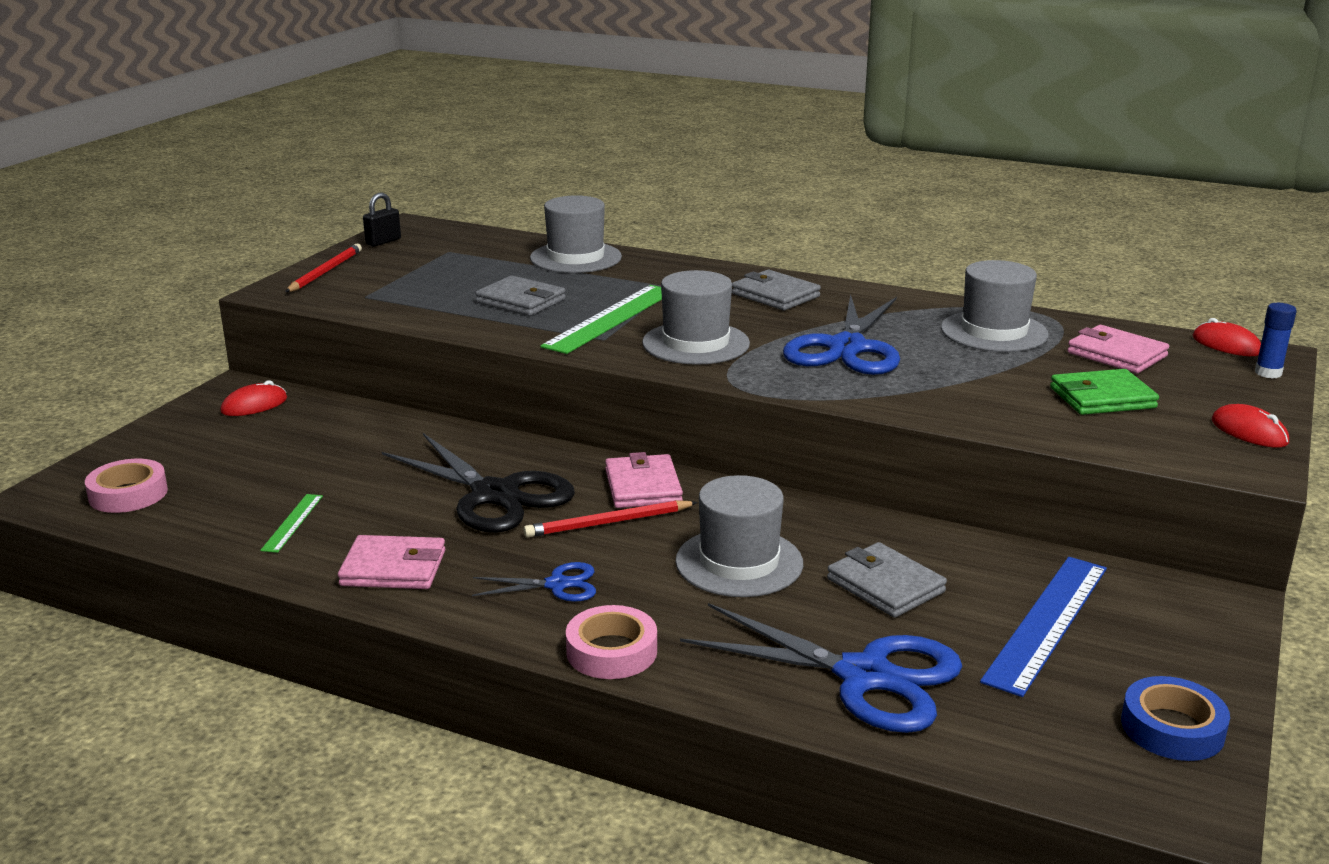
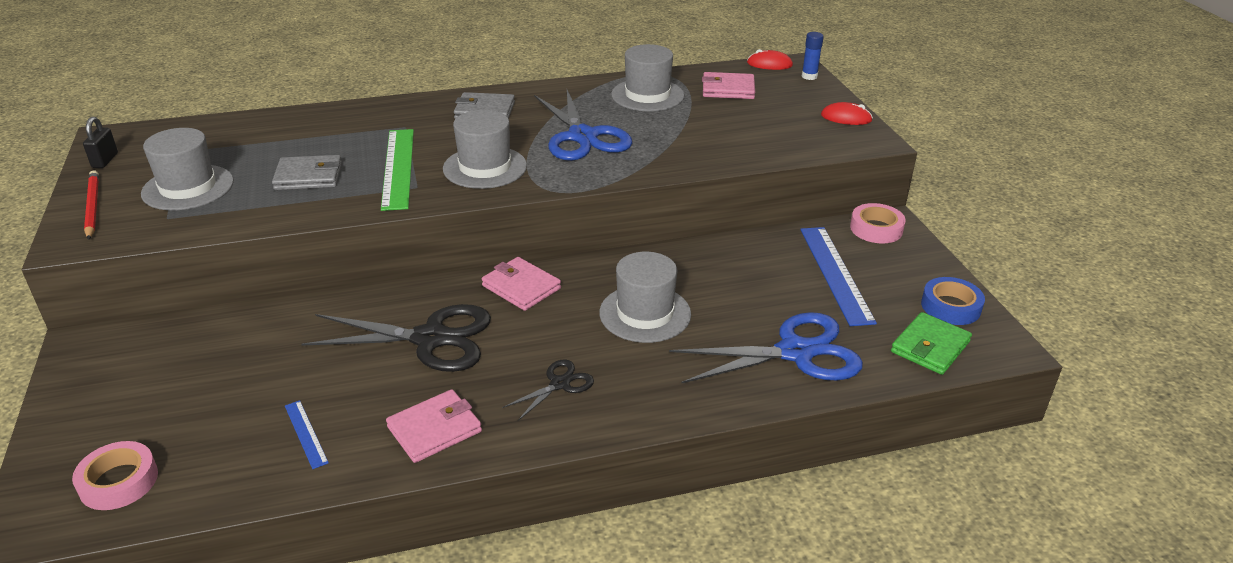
camera: 40 degrees left, 10 degrees up
(254, 405) = (124, 351): red mouse -> none
(292, 522) = (306, 433): green ruler -> blue ruler
(557, 585) = (560, 384): blue scissors -> black scissors
(575, 258) = (298, 124): grey hat -> grey hat (188, 187)
(608, 523) = (533, 324): red pencil -> none
(611, 651) = (651, 411): pink tape -> pink tape (876, 229)
(885, 585) = (737, 290): grey wallet -> none
(1102, 398) = (757, 122): green wallet -> green wallet (930, 347)

